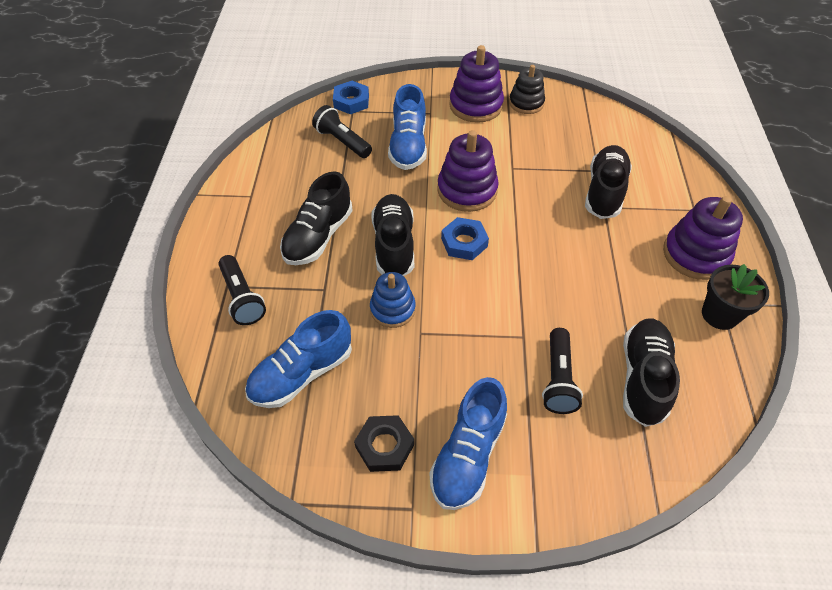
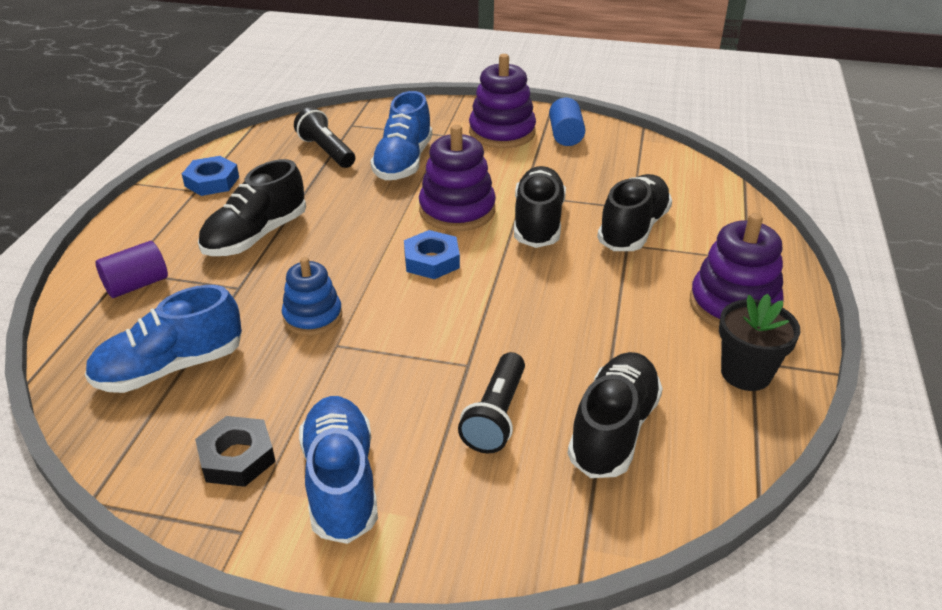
camera: 10 degrees right, 15 degrees down
(242, 298) = (137, 285): black flashlight -> purple cylinder
(351, 101) = (354, 116): blue nut -> blue nut (212, 181)
(394, 245) = (343, 254): black shoe -> black shoe (538, 222)
(468, 455) = (341, 482): blue shoe -> blue shoe turned 135 degrees clockwise
(526, 103) = (565, 135): black stacking toy -> blue cylinder

